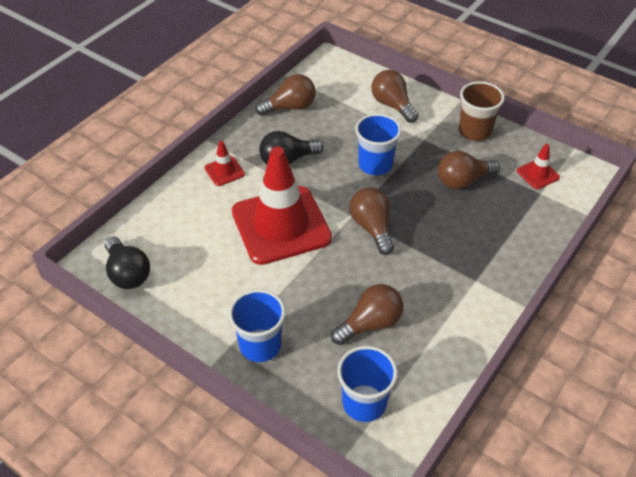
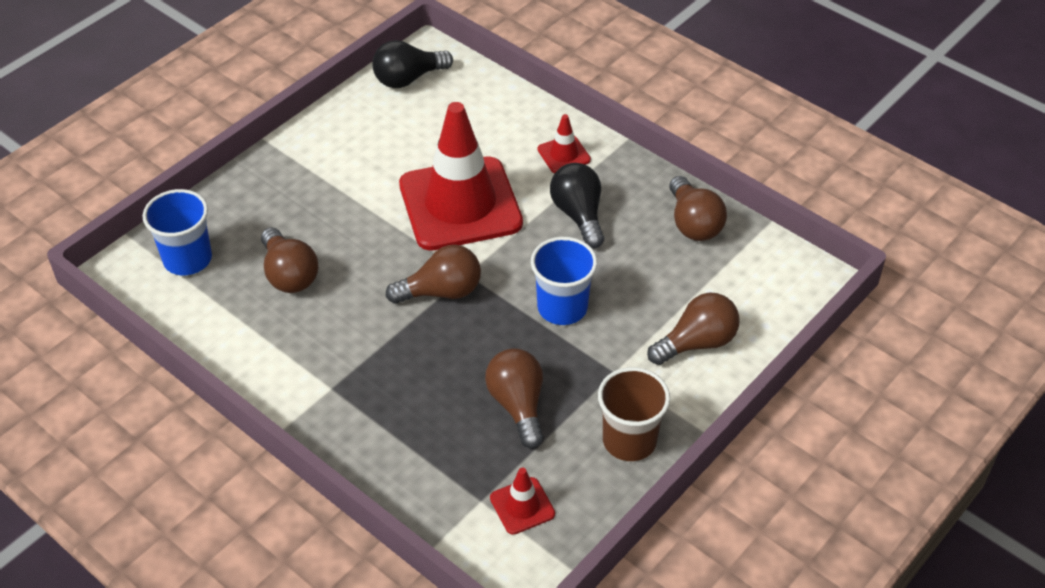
camera: 95 degrees right, 0 degrees up
(260, 345) = (284, 180): blue cup -> none

